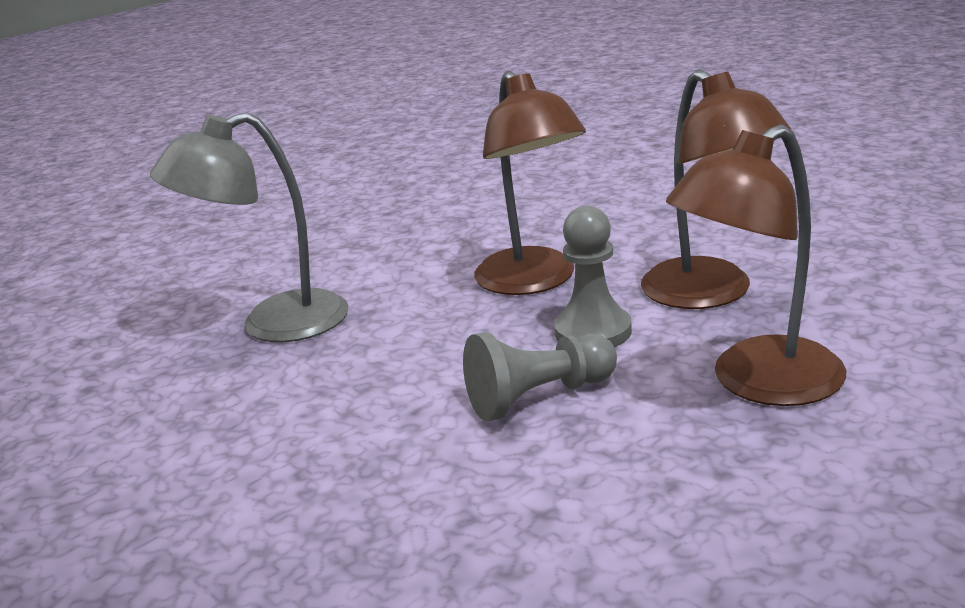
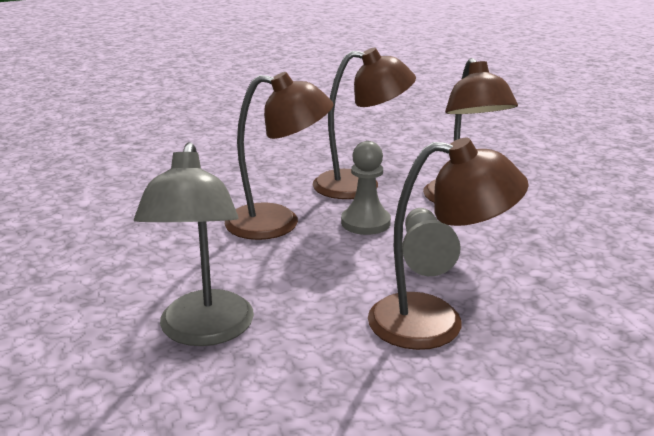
camera: 70 degrees left, 0 degrees up
(365, 449) = (436, 322): none -> brown lamp

